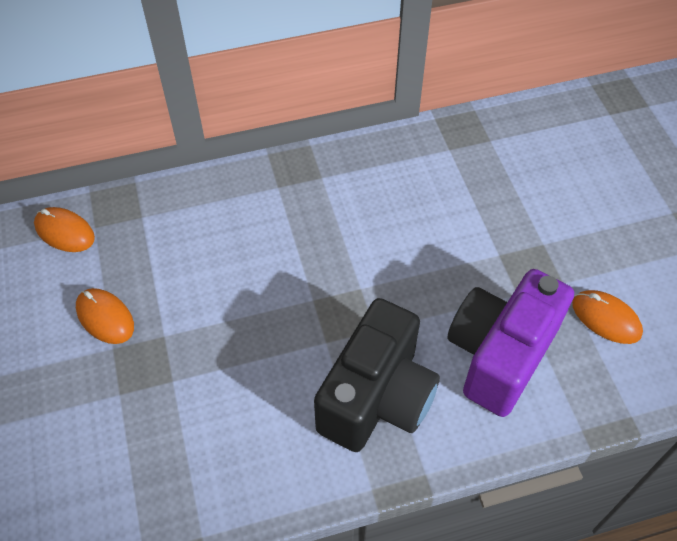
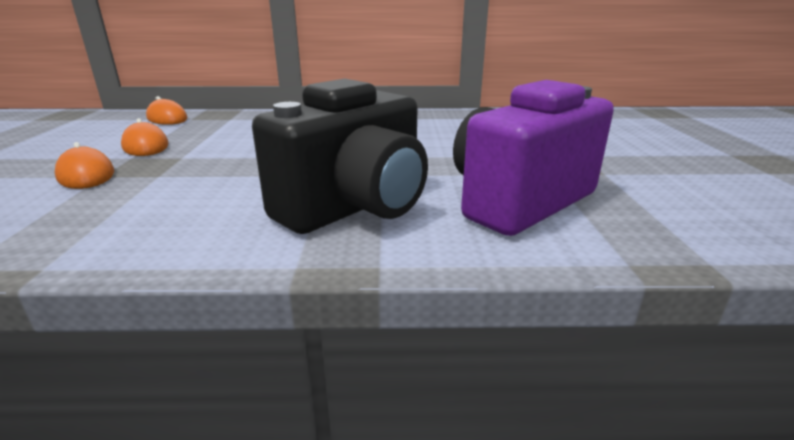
camera: 15 degrees right, 30 degrees down
(606, 318) = (659, 195): orange mouse -> orange mouse (86, 175)

